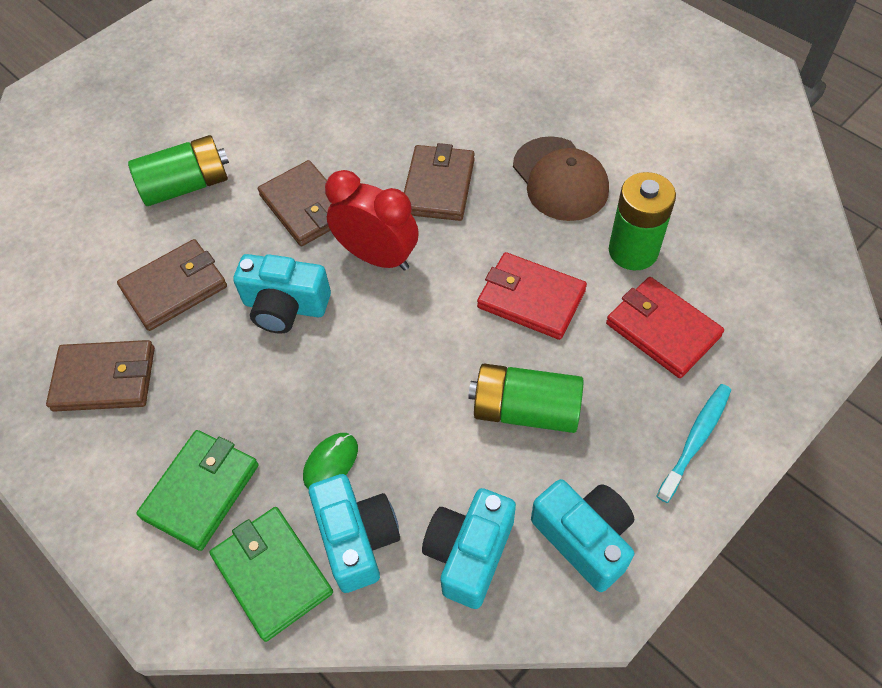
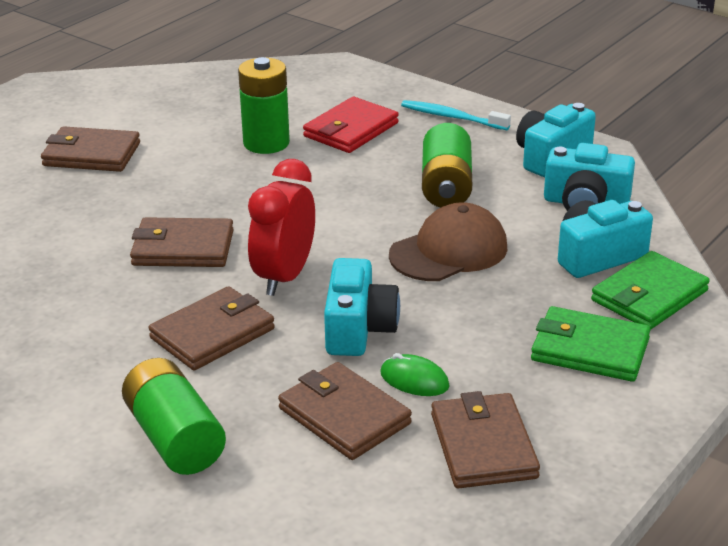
camera: 100 degrees left, 25 degrees down
(331, 462) = (531, 278): green mouse -> green mouse (414, 380)
(530, 299) = (327, 189): red wallet -> none
(560, 179) = (176, 180): brown cap -> brown cap (449, 251)
(614, 117) = (91, 154): none -> brown wallet

